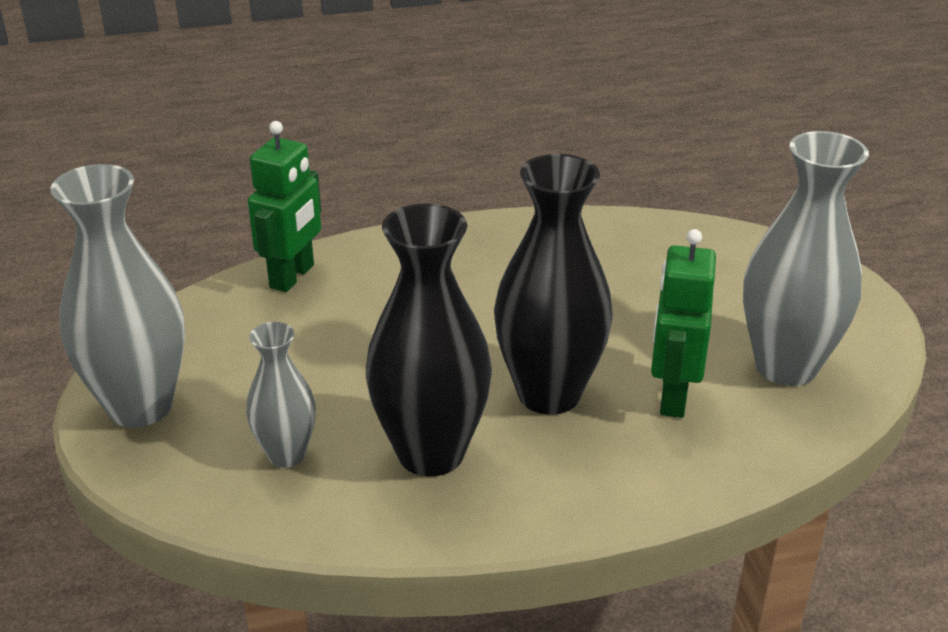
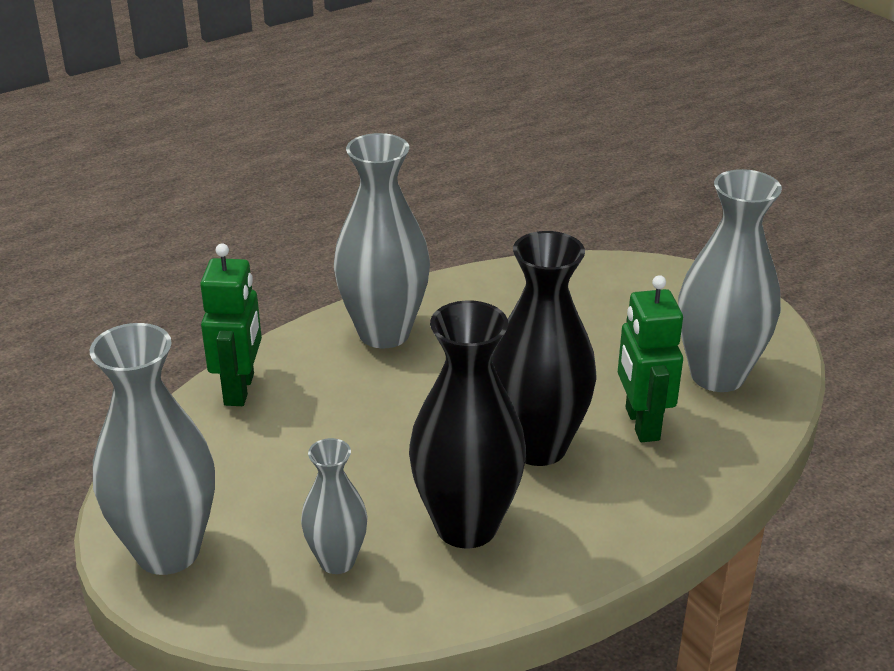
camera: 20 degrees left, 0 degrees up
(459, 253) = (384, 333): none -> grey vase

